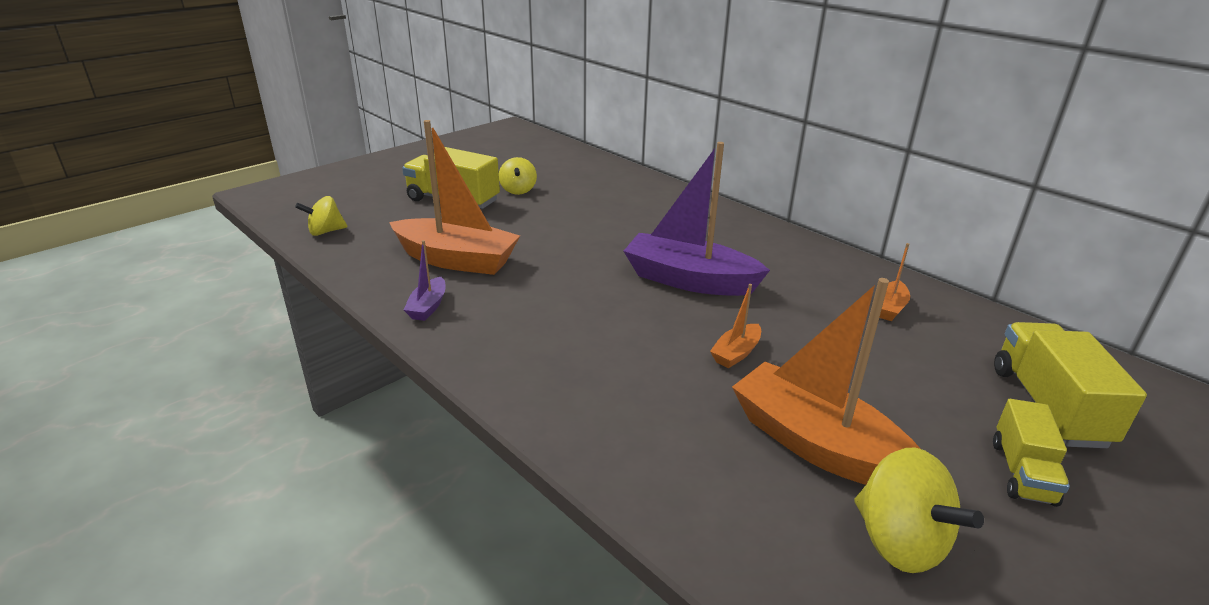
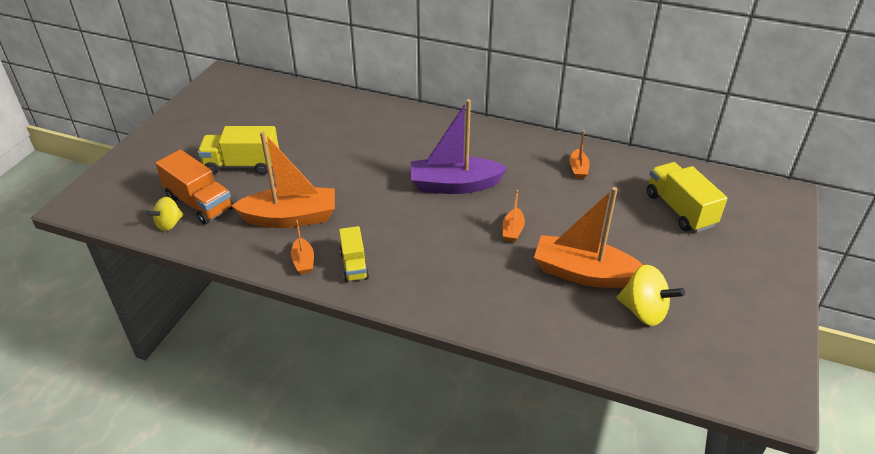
camera: 25 degrees left, 10 degrees up
(375, 222) = (199, 203): none -> orange truck
(428, 307) = (303, 261): purple boat -> orange boat
(518, 190) = (283, 140): yellow spinning top -> none
(1022, 472) = (681, 253): yellow truck -> yellow truck (354, 265)

